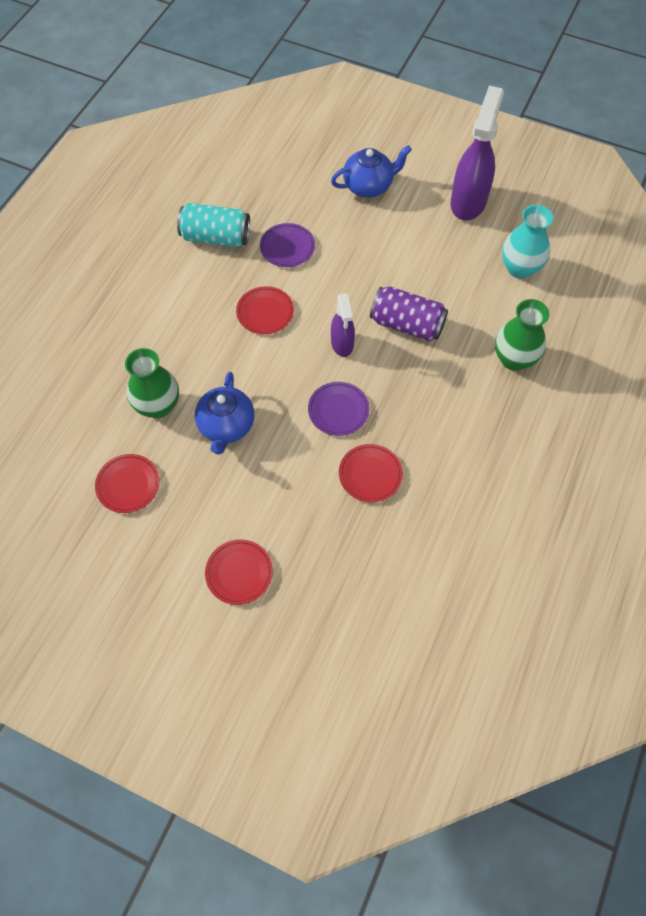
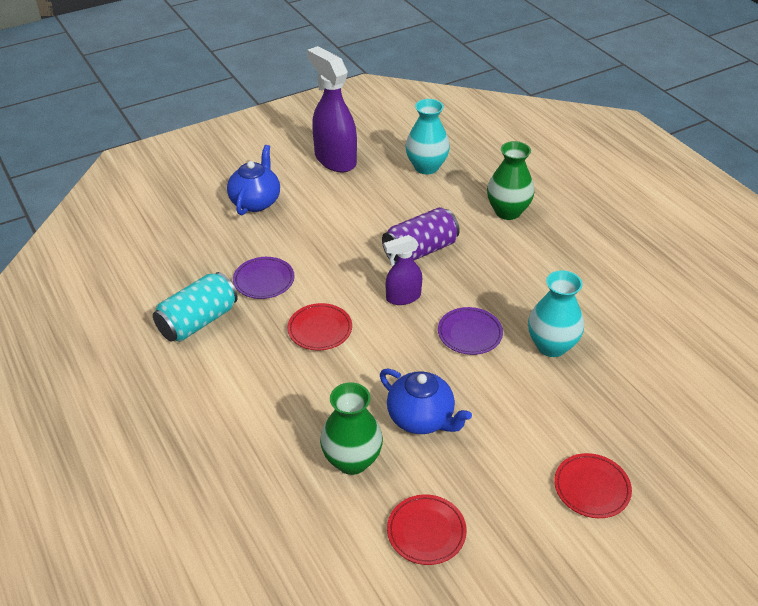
camera: 55 degrees left, 20 degrees down
(342, 344) = (403, 297): purple spray bottle -> purple spray bottle turned 135 degrees clockwise
(370, 474) = (551, 346): red plate -> turquoise vase

